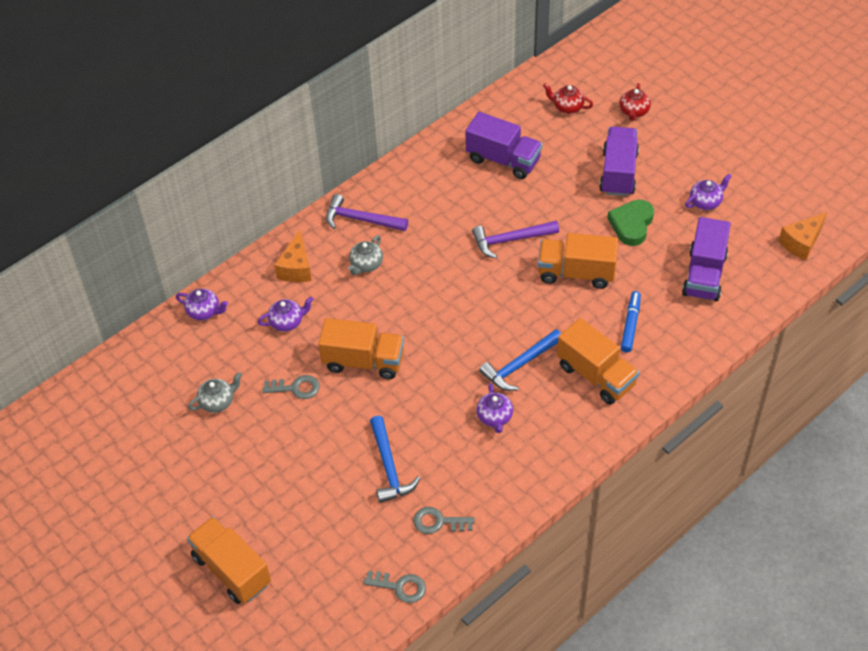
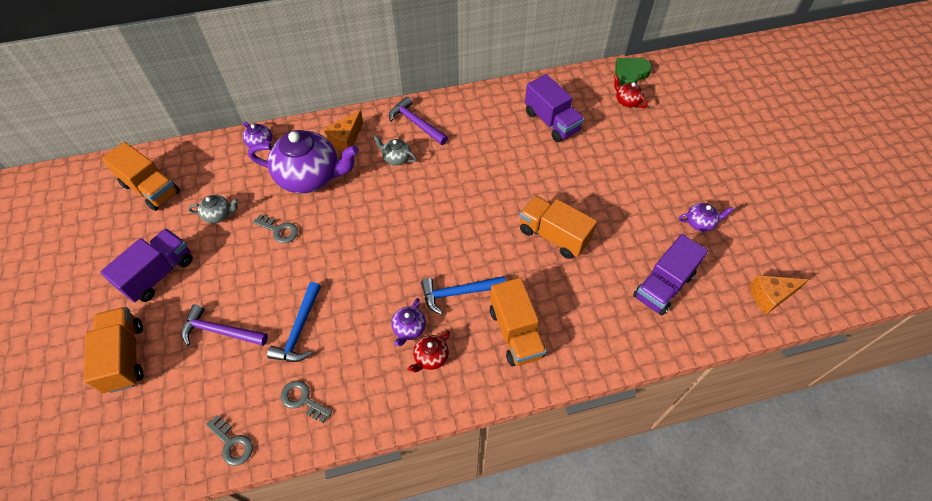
camera: 25 degrees right, 5 degrees up
(287, 322) = (310, 176): purple teapot -> purple teapot, size x2.28
(363, 361) = (342, 232): orange truck -> orange truck (151, 189)
(366, 265) = (396, 158): grey teapot -> grey teapot turned 60 degrees clockwise
(511, 240) = (517, 186): purple hammer -> purple hammer (220, 331)
(618, 173) = (638, 168): purple truck -> purple truck (159, 274)
(630, 325) = (572, 301): blue marker -> none
(631, 225) = (624, 215): green heart -> green heart (630, 74)
(634, 112) = (679, 125): red teapot -> red teapot (430, 357)

